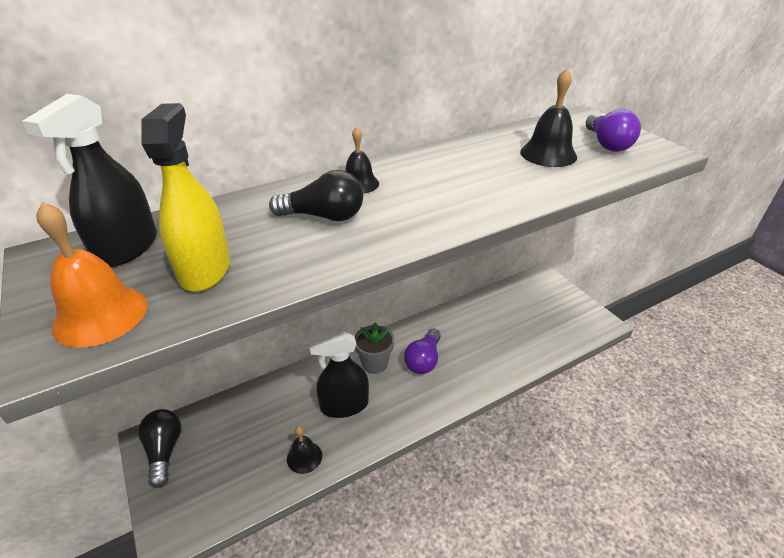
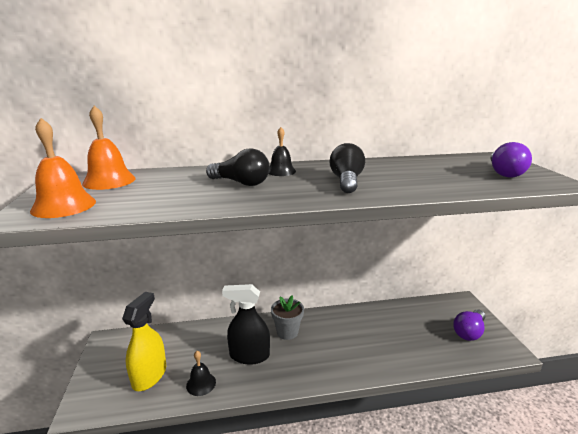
camera: 20 degrees right, 15 degrees down
(127, 248) = (109, 181): black spray bottle -> orange bell
(164, 451) = (111, 350): black light bulb -> black light bulb (346, 181)
(205, 269) = (142, 196): yellow spray bottle -> yellow spray bottle (149, 375)
(423, 360) = (328, 339): purple light bulb -> purple light bulb (469, 332)
(548, 154) = (444, 173): black bell -> none

